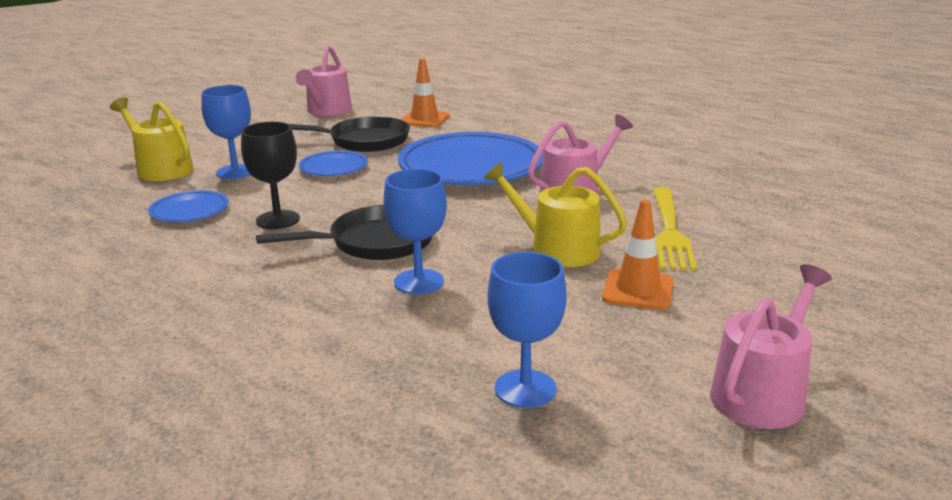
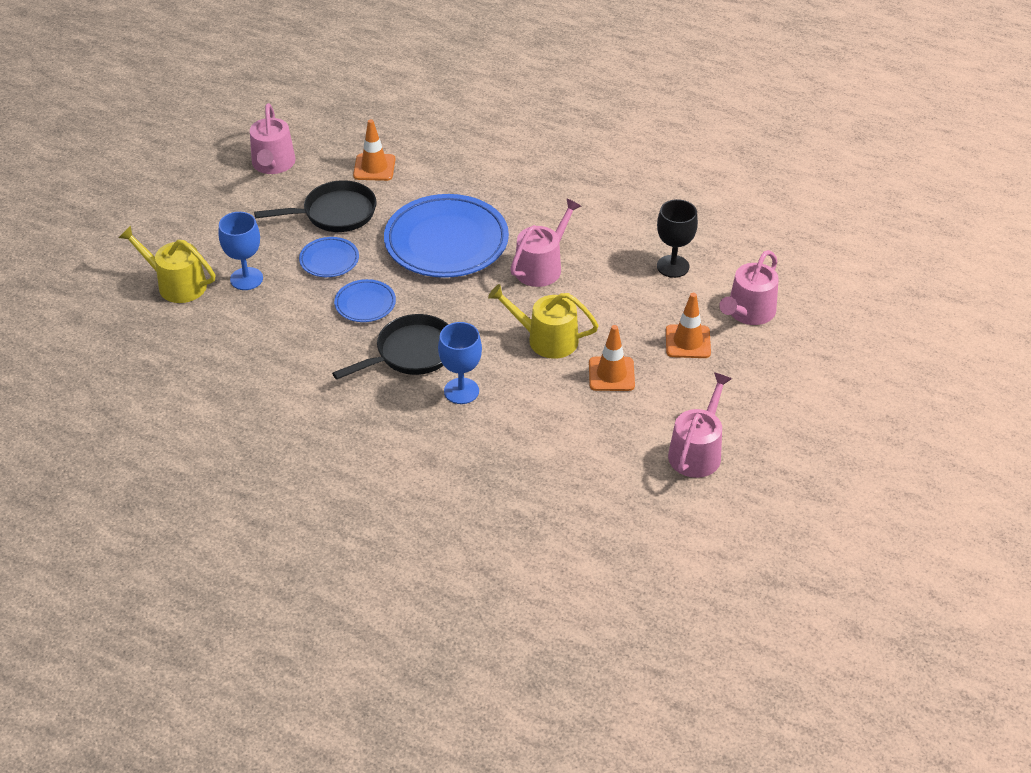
camera: 15 degrees left, 20 degrees up
(189, 211) = (243, 339): blue plate -> blue plate (365, 304)
(278, 220) = (322, 338): black goblet -> black goblet (673, 266)
(525, 388) = (562, 473): blue goblet -> none
(669, 231) = (622, 305): yellow fork -> none
(758, 272) = (688, 342): none -> orange traffic cone
(850, 254) = (748, 312): none -> pink watering can

